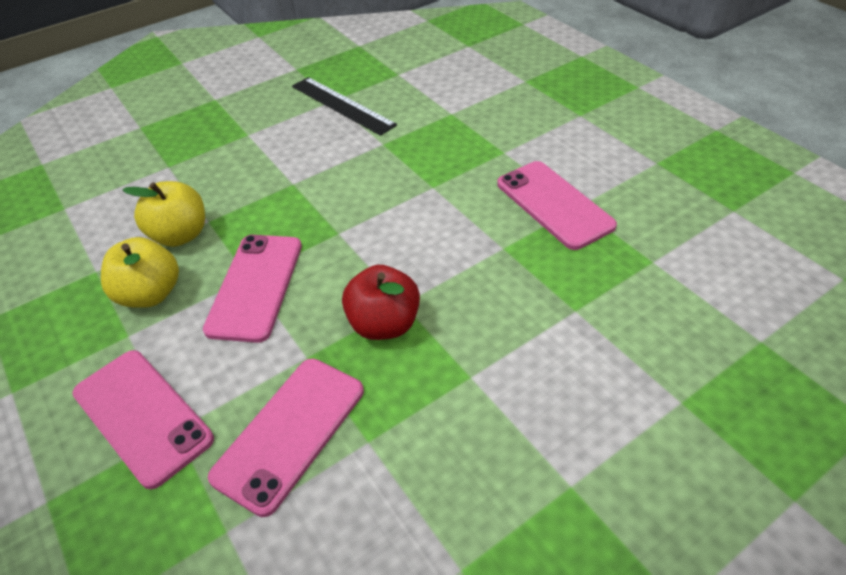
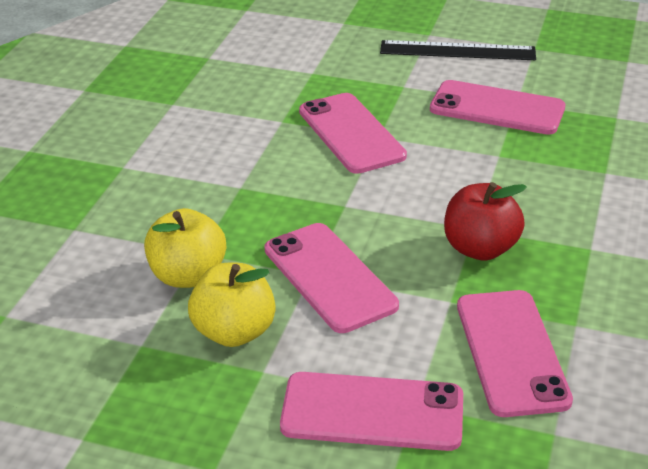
camera: 40 degrees left, 10 degrees down
(342, 105) = (190, 104): black ruler -> black ruler (457, 51)
(416, 175) = (351, 133): none -> pink phone

